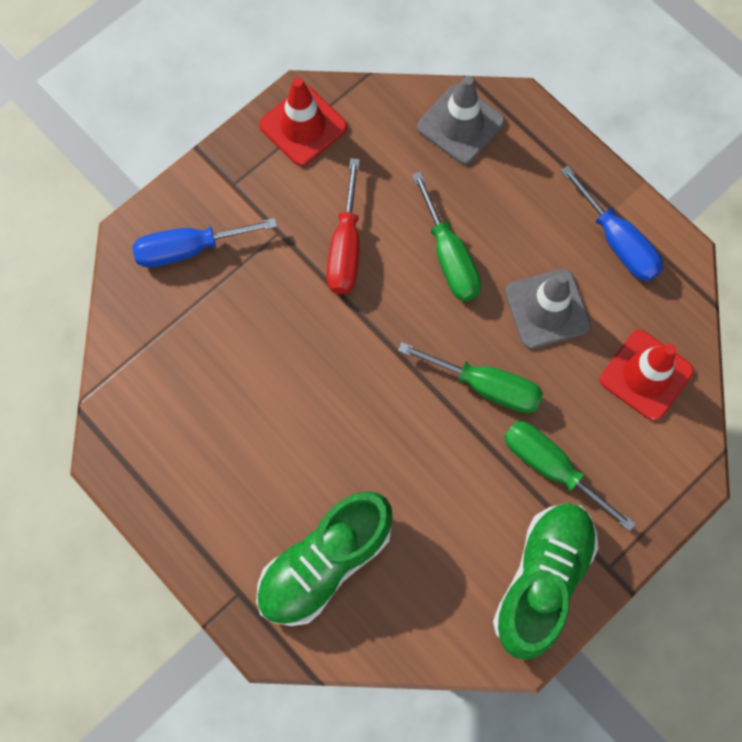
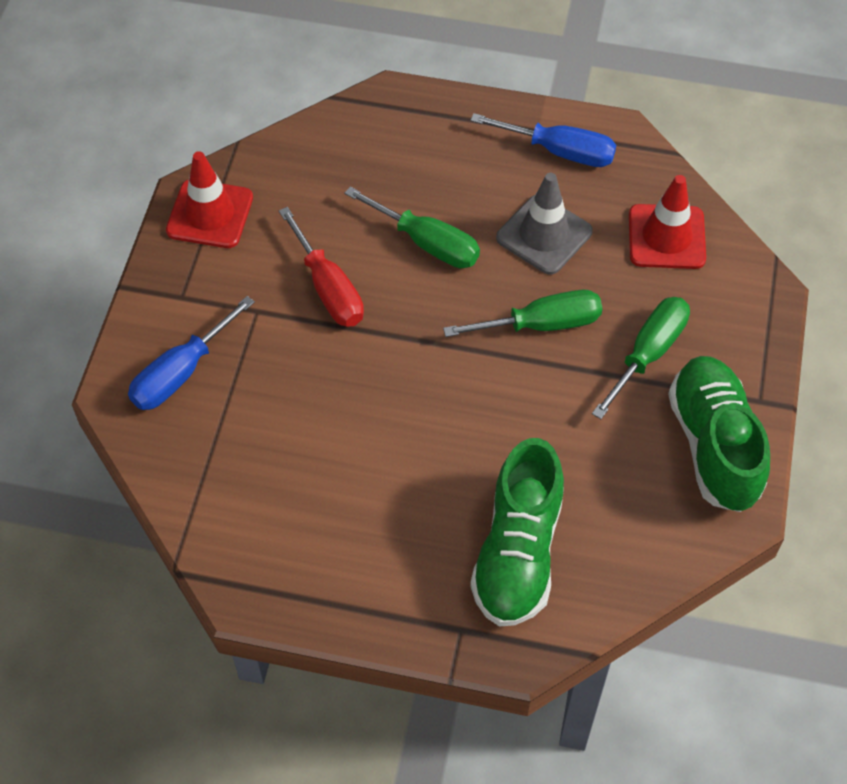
camera: 35 degrees left, 15 degrees down
(460, 124) = (353, 136): grey traffic cone -> none
(551, 467) = (648, 353): green screwdriver -> green screwdriver turned 120 degrees clockwise

